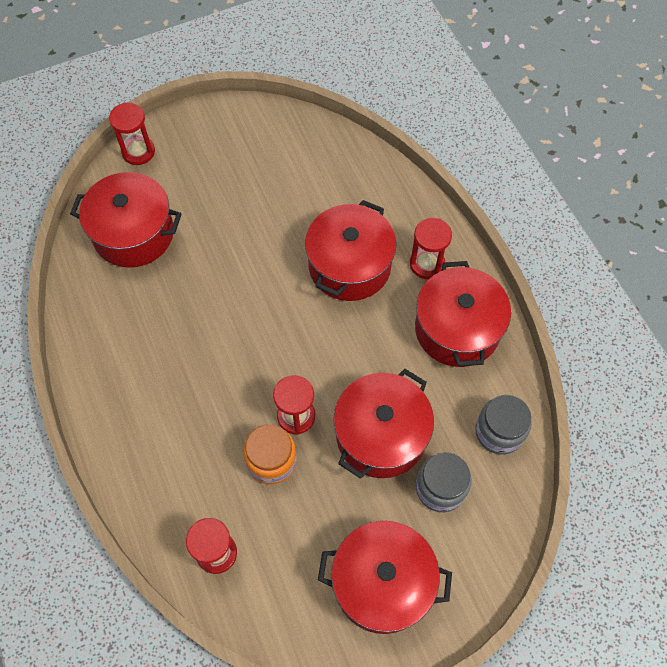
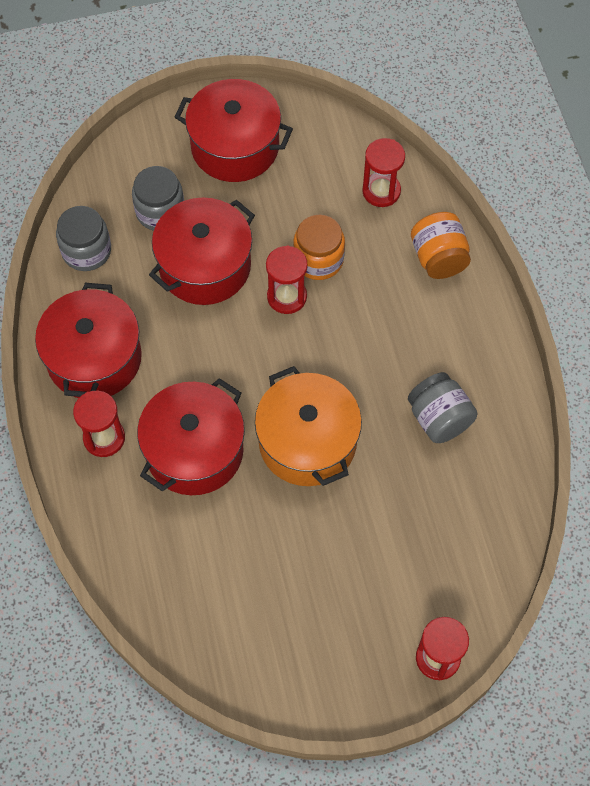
camera: 170 degrees left, 0 degrees up
(133, 233) = (448, 536): red pot -> none
(144, 324) = (439, 419): none -> grey jar
(152, 483) = (438, 258): none -> orange jar
(256, 287) = (307, 442): none -> orange pot

